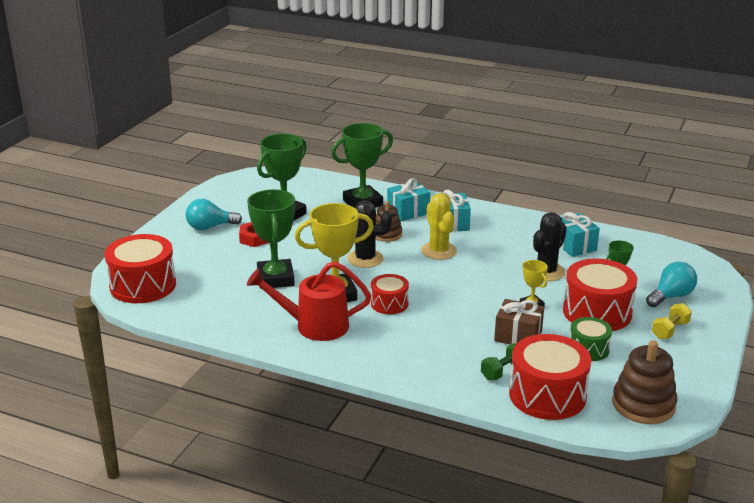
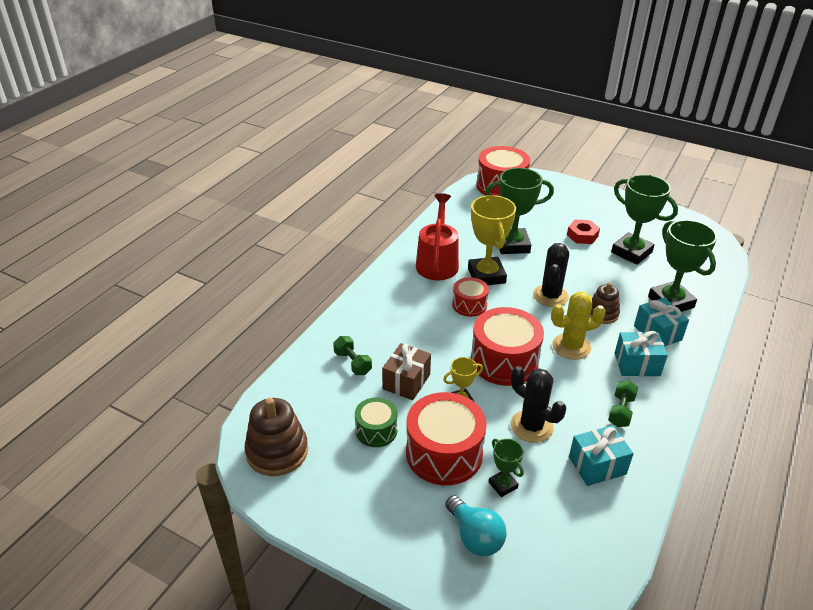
camera: 95 degrees right, 10 degrees up
(210, 227) = (599, 213): turquoise light bulb -> none
(511, 233) = (620, 411): none -> green dumbbell
(547, 395) = (310, 385): red drum -> red drum (504, 361)
(670, 330) = (401, 513): yellow dumbbell -> none

